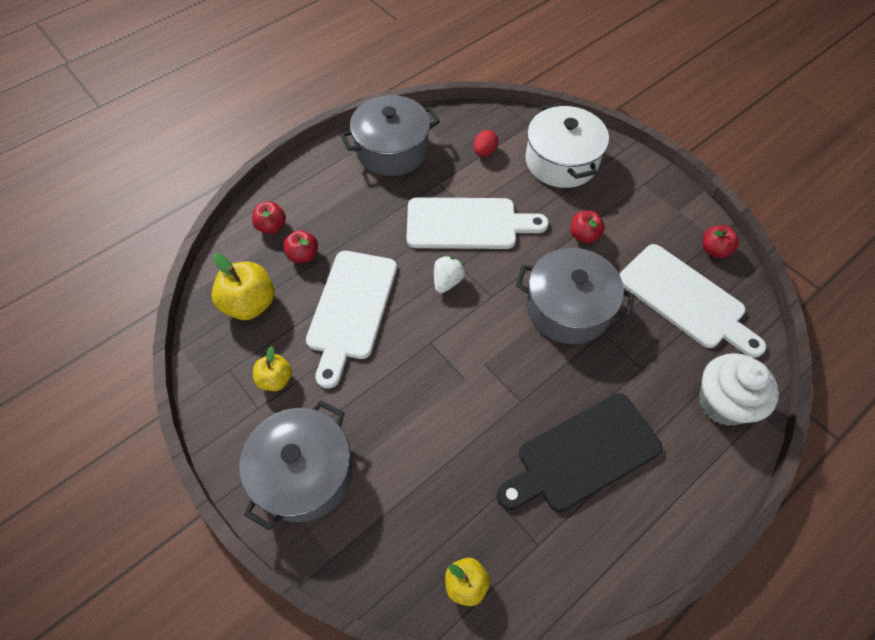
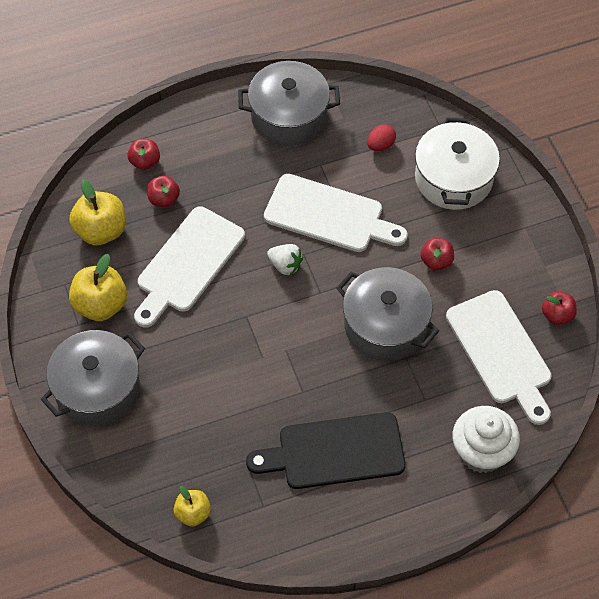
camera: 20 degrees right, 0 degrees up
(275, 379) = (100, 305): yellow apple -> yellow apple, size x1.67
(447, 281) = (285, 265): white strawberry -> white strawberry turned 75 degrees clockwise

